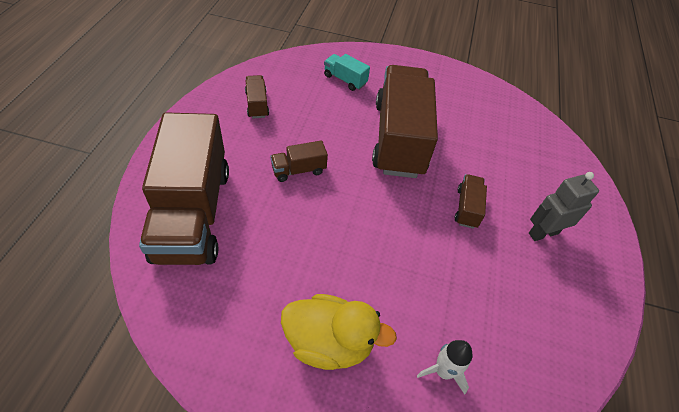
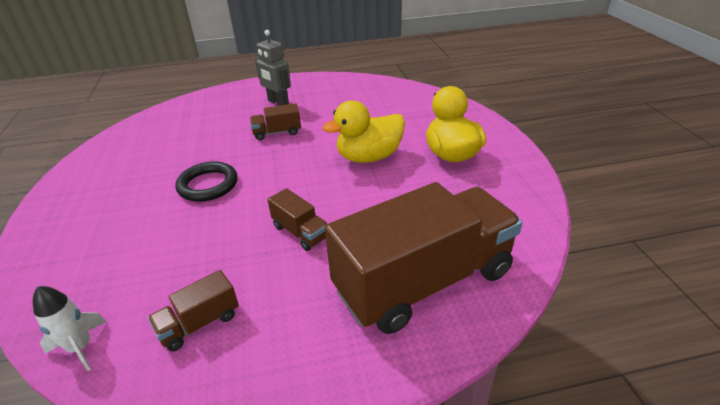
camera: 110 degrees left, 15 degrees down
(345, 80) = (105, 258): turquoise truck -> none
(373, 262) = (369, 157): none -> yellow duck
(399, 138) = (208, 185): brown truck -> black ring
(443, 371) = (419, 114): white rocket -> white rocket (80, 347)

